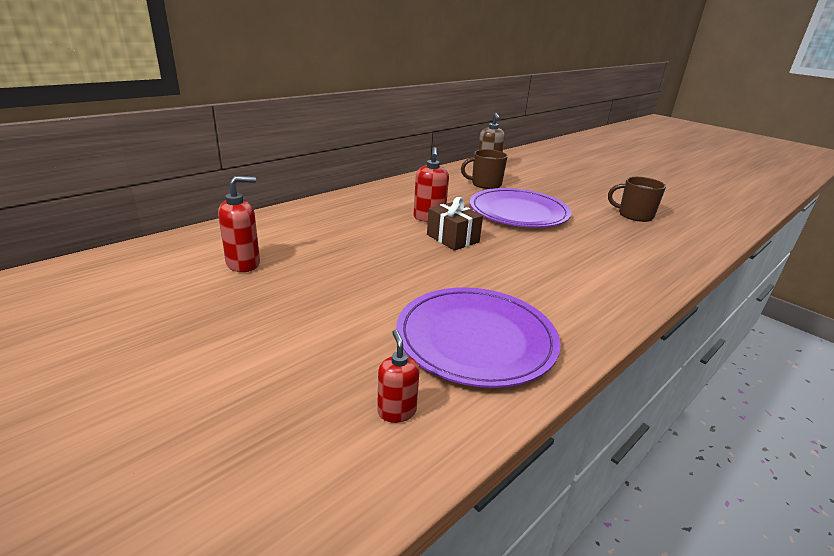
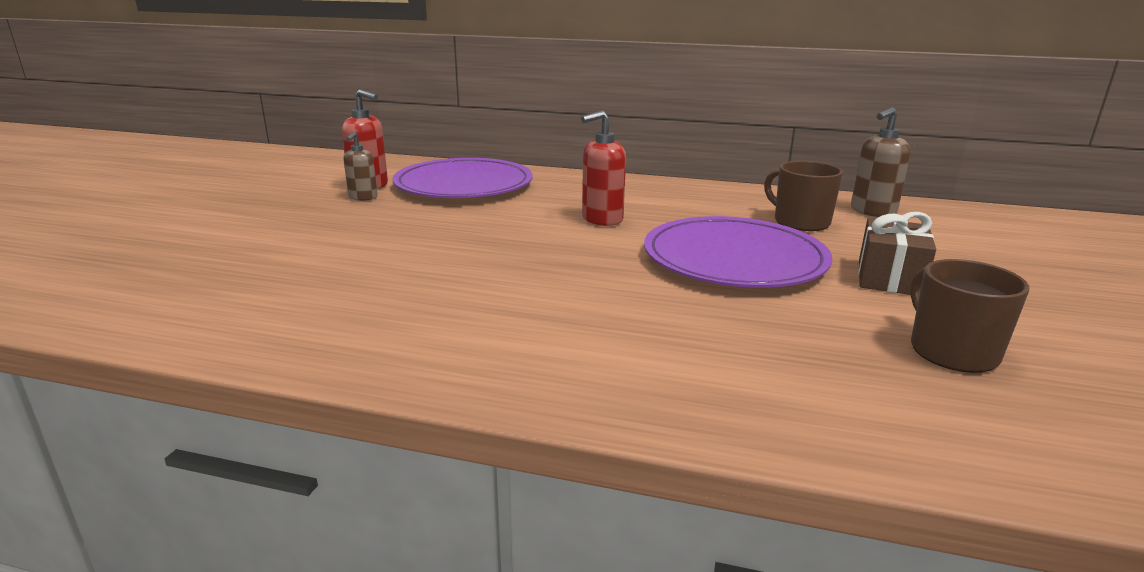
camera: 60 degrees right, 5 degrees down
(271, 273) = (363, 197): none -> brown soap dispenser
(396, 411) = (146, 293): red soap dispenser -> none
(452, 238) = (560, 241): brown gift -> brown gift (889, 278)
(476, 339) = (305, 300): purple plate -> purple plate (464, 185)

